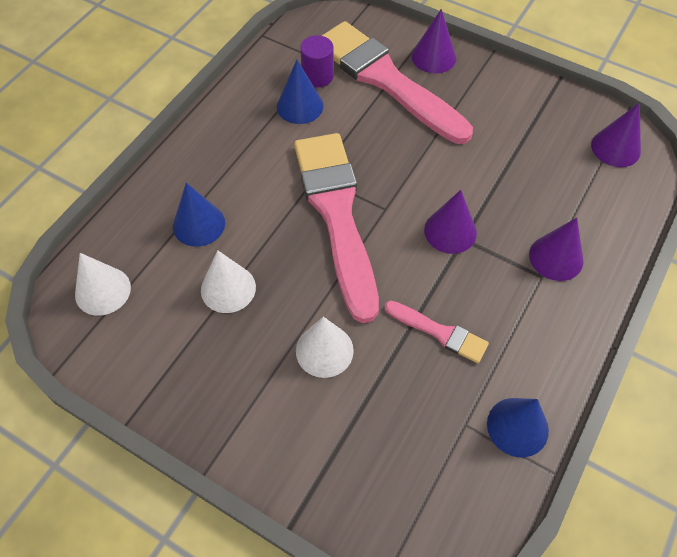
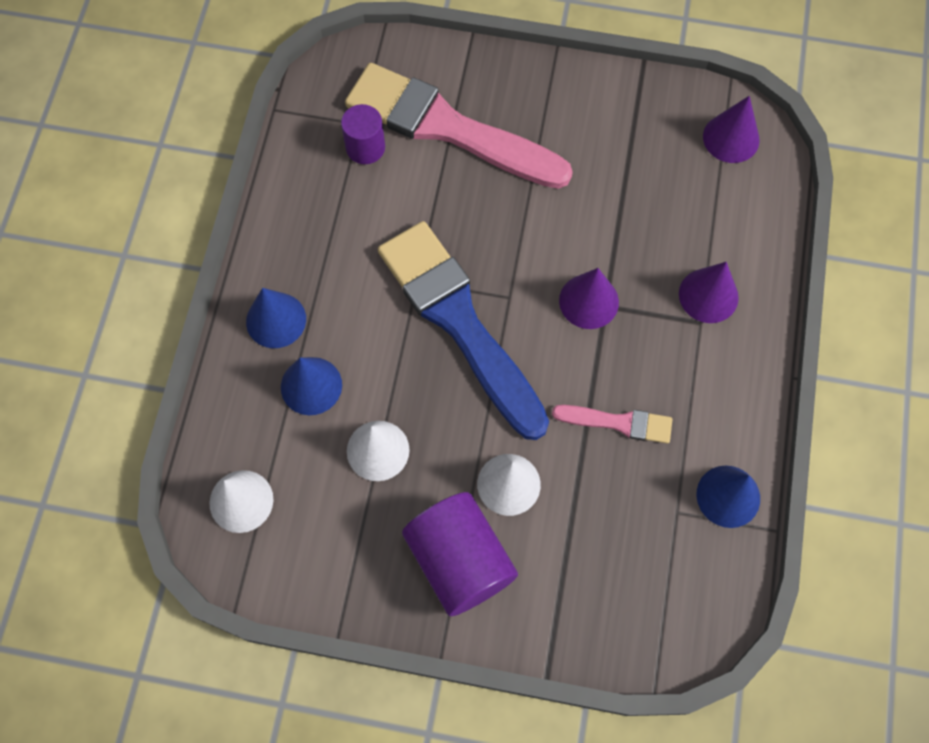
camera: 20 degrees left, 10 degrees up
(255, 398) = (459, 561): none -> purple cylinder
(300, 106) = (361, 195): blue cone -> blue cone (276, 320)
(337, 215) = (459, 322): pink brush -> blue brush
(433, 57) = (491, 78): purple cone -> none

